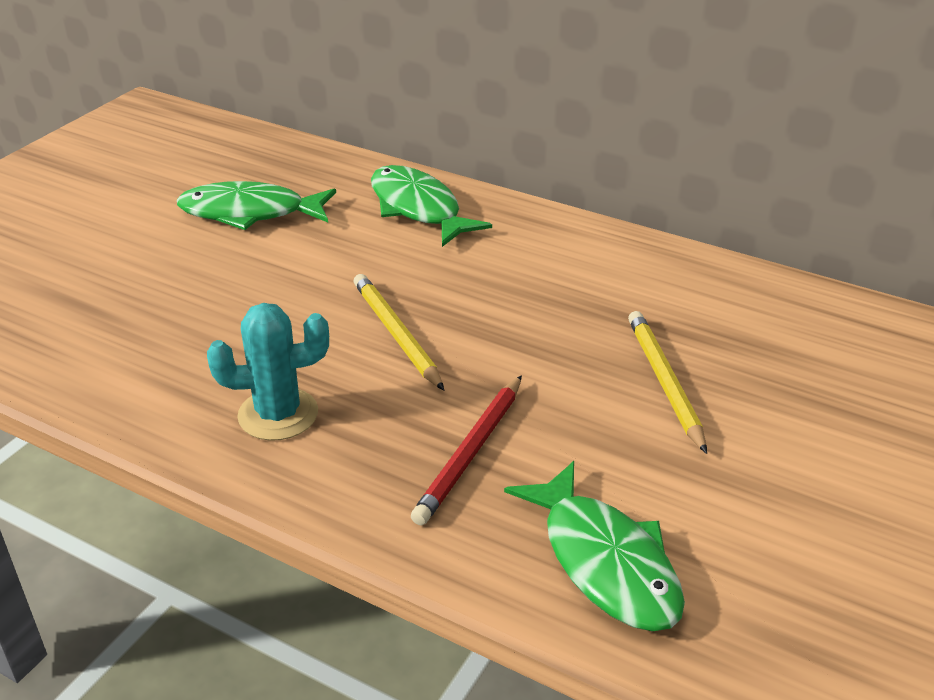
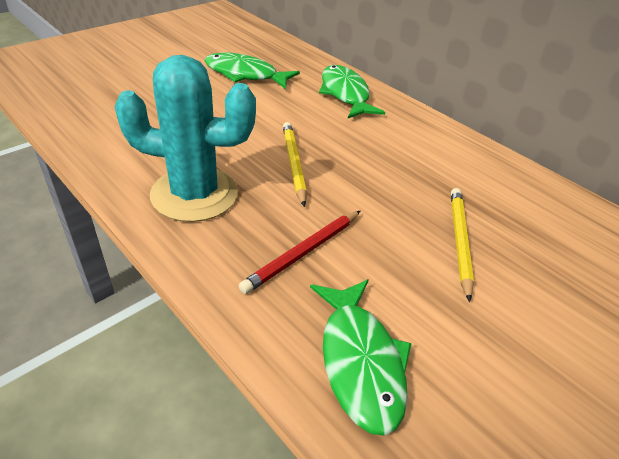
camera: 15 degrees right, 5 degrees up
(278, 414) = (194, 194): turquoise cactus -> turquoise cactus, size x1.62

